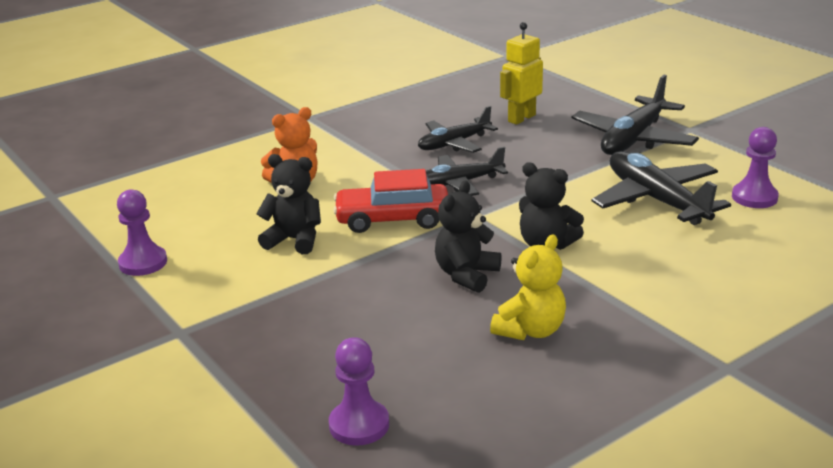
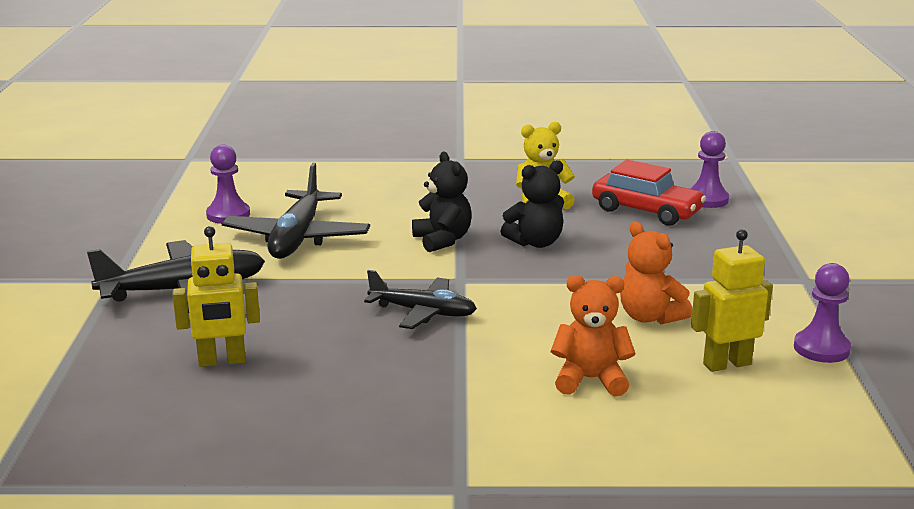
camera: 145 degrees left, 5 degrees down
(211, 225) = (726, 364): none -> yellow robot
(294, 240) = (649, 317): black teddy bear -> orange teddy bear
(392, 219) = (535, 302): red car -> red car (646, 211)
(454, 144) = (352, 359): black plane -> none

